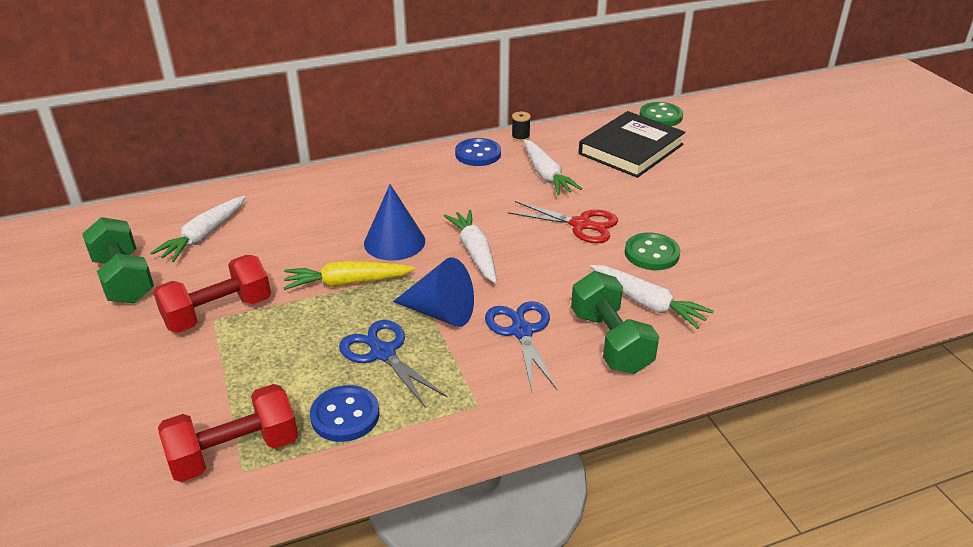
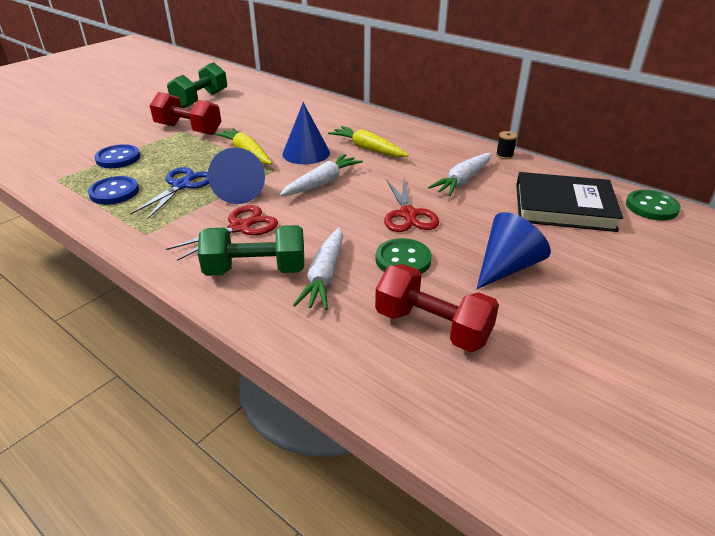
camera: 60 degrees right, 0 degrees up
(204, 236) = (257, 103): white carrot -> none
(234, 452) = (69, 172): red dumbbell -> red dumbbell (432, 327)
(427, 201) = (368, 149): none -> yellow carrot
(478, 154) = (454, 147): blue button -> blue button (118, 158)
(521, 332) = (240, 227): blue scissors -> red scissors
(610, 341) = (256, 270): green dumbbell -> green dumbbell turned 45 degrees clockwise
(695, 209) = (507, 267): none -> blue cone

